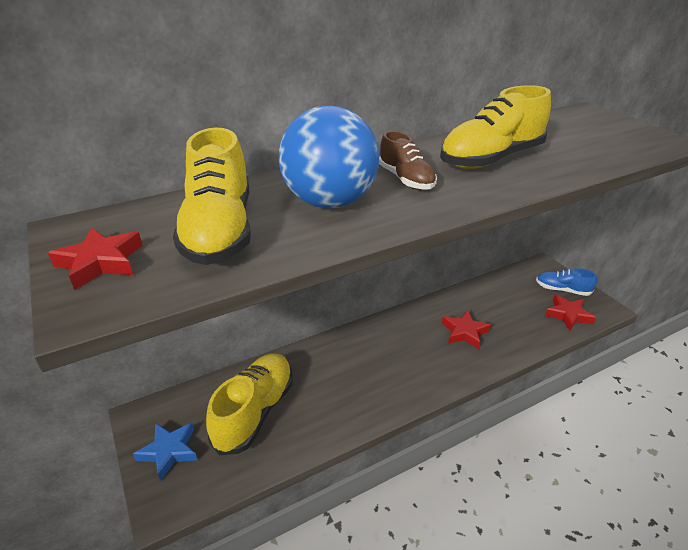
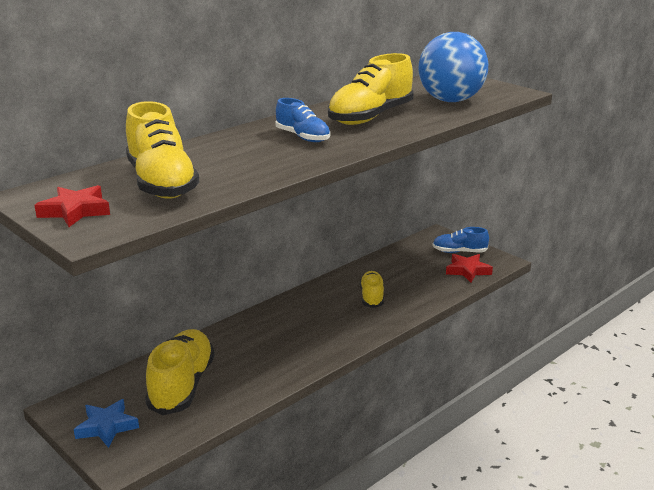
camera: 15 degrees left, 10 degrees down
(329, 202) = (244, 157): blue ball -> blue ball (450, 100)
(406, 179) = (302, 137): brown shoe -> blue shoe
(464, 332) = (372, 297): red star -> yellow shoe

